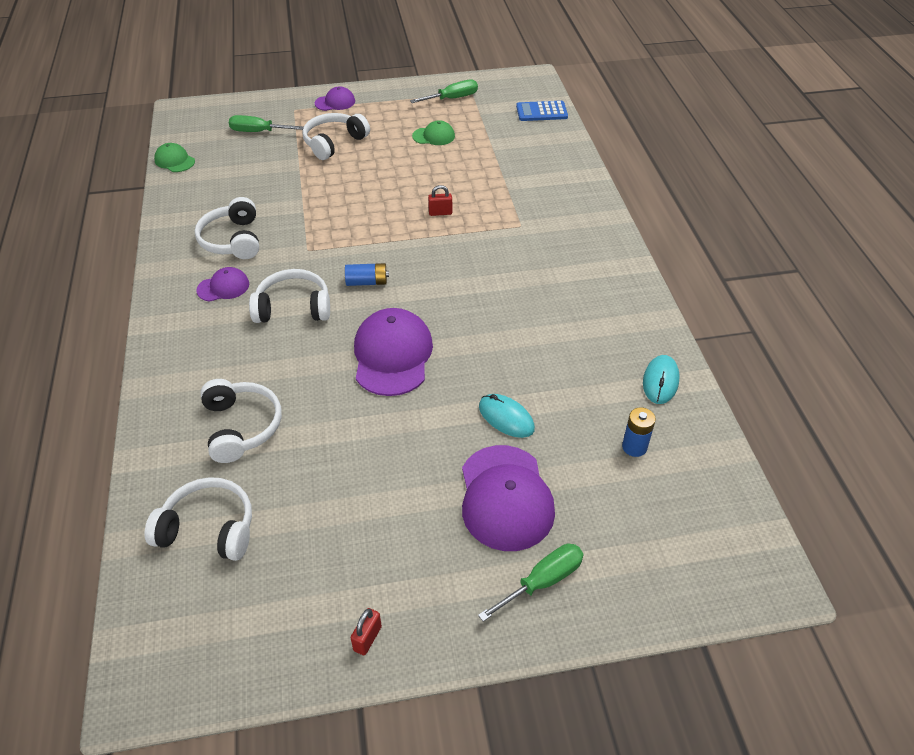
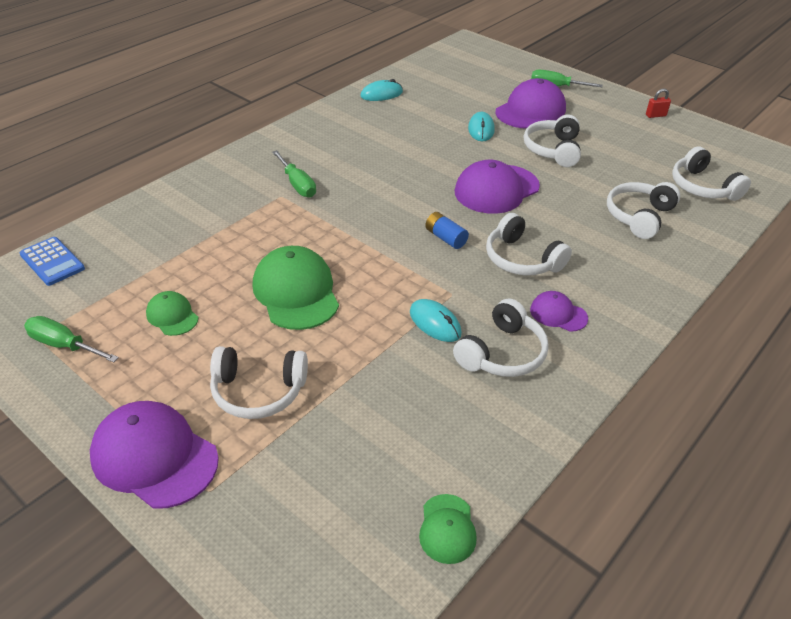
camera: 130 degrees left, 5 degrees down
(258, 132) = (299, 488): green screwdriver -> green screwdriver (297, 185)
(294, 227) = (435, 323): none -> turquoise mouse
(335, 102) = (154, 457): purple cap -> purple cap, size x1.90
(397, 186) = (296, 292): none -> green cap
(407, 450) = (553, 150): none -> white headphones
(440, 213) = (310, 245): red padlock -> none
(634, 447) = (442, 88): blue battery -> none

